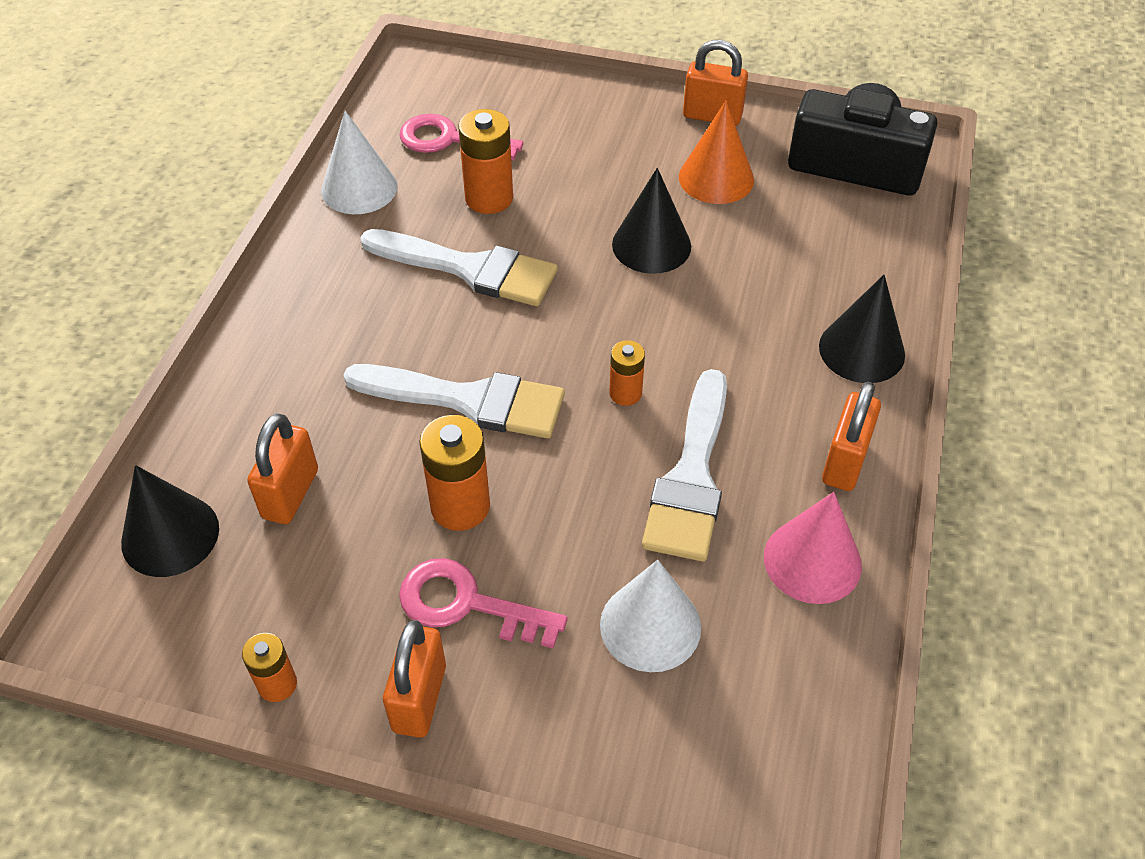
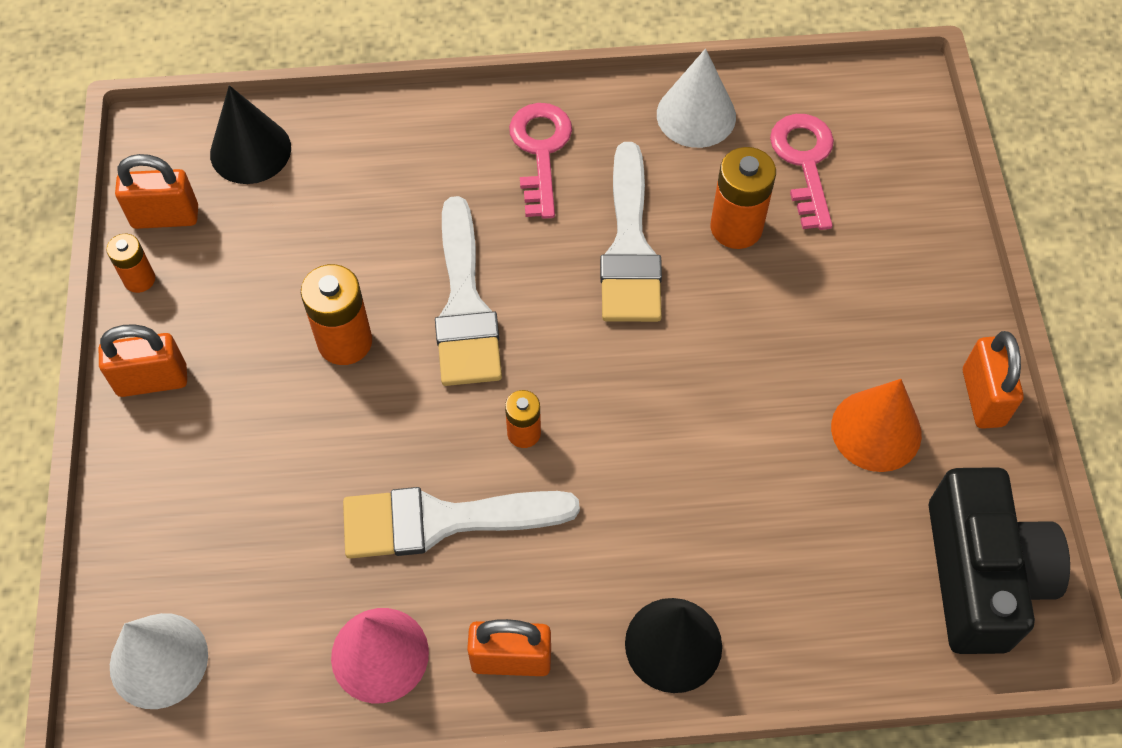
camera: 70 degrees right, 10 degrees up
(290, 494) = (316, 213): orange padlock -> orange padlock (165, 217)
(467, 604) = (248, 383): pink key -> pink key (540, 151)
(650, 625) = (268, 532): white cone -> white cone (159, 660)
(651, 245) = (738, 396): black cone -> none

